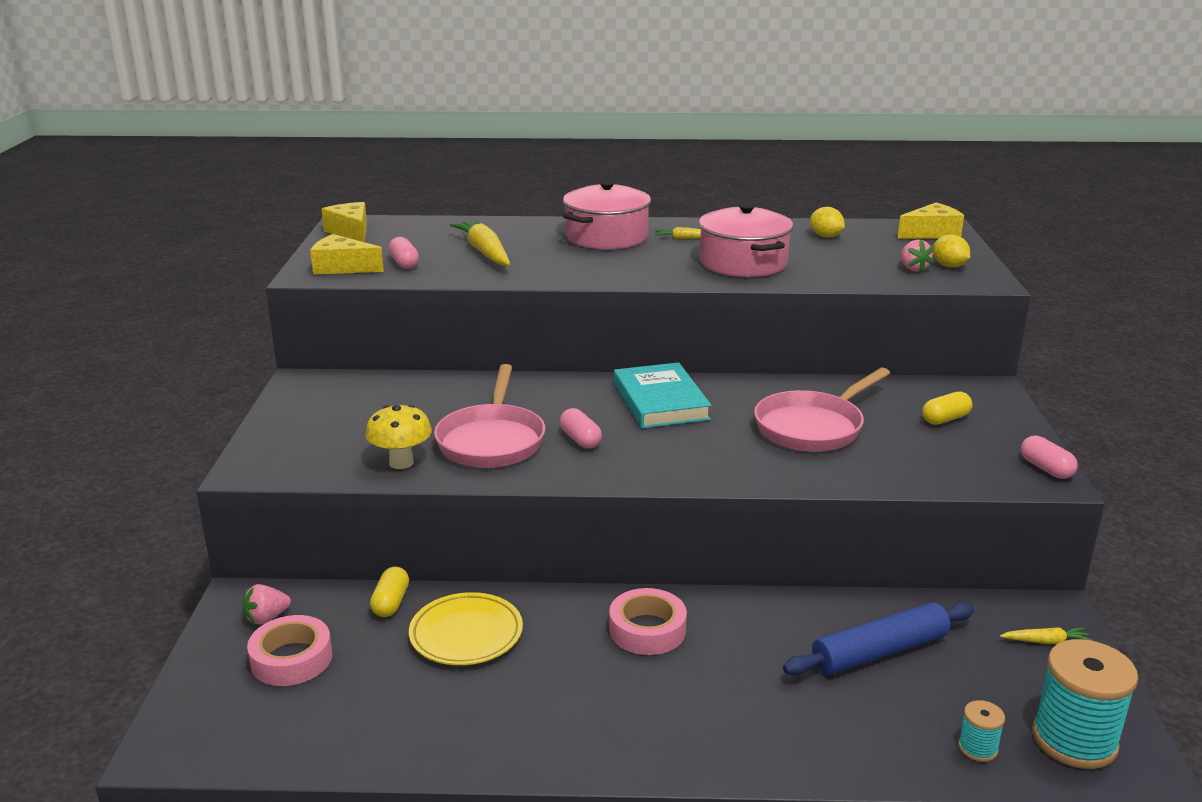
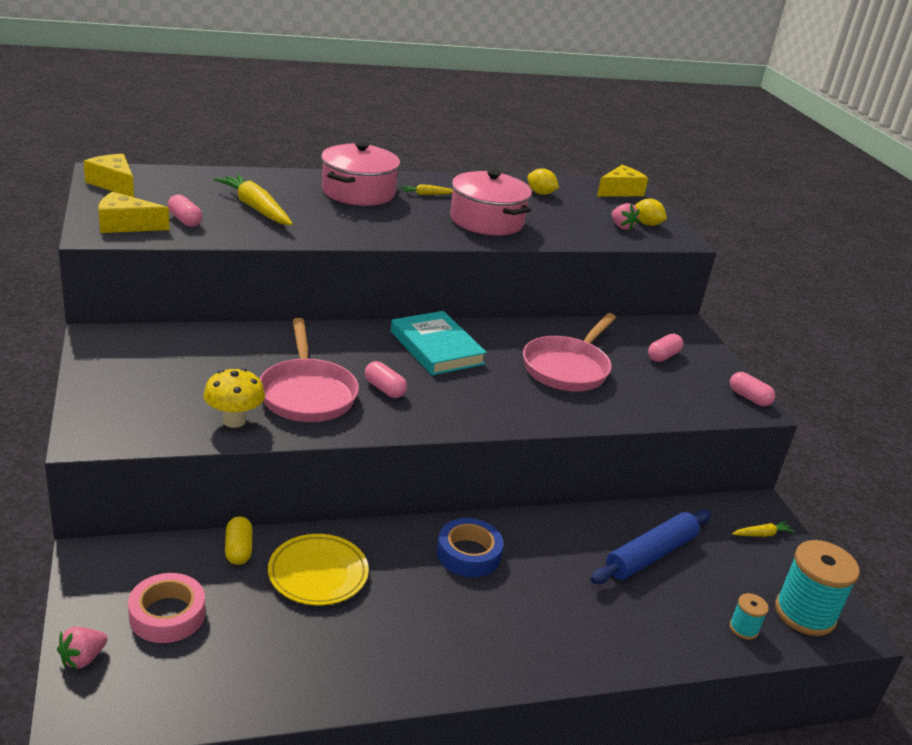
camera: 20 degrees left, 5 degrees up
(266, 618) = (126, 576): pink strawberry -> pink strawberry (83, 658)
(647, 630) = (468, 554): pink tape -> blue tape
(945, 419) = (663, 356): yellow capsule -> pink capsule

